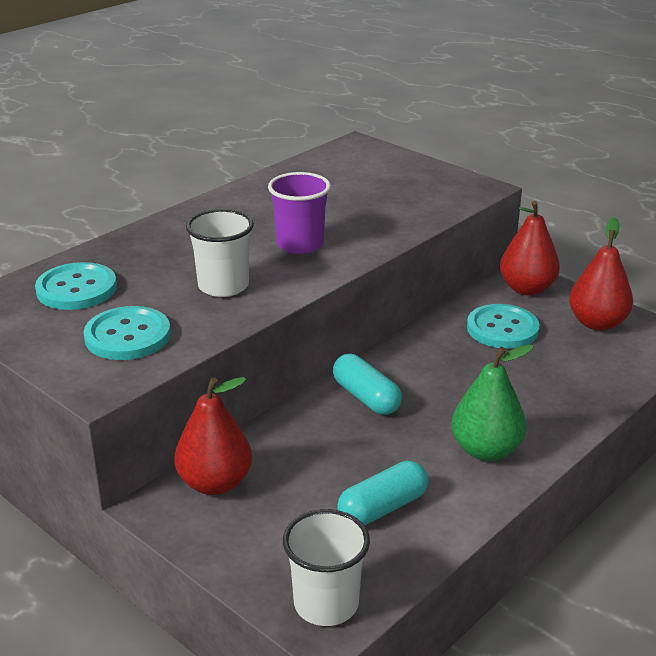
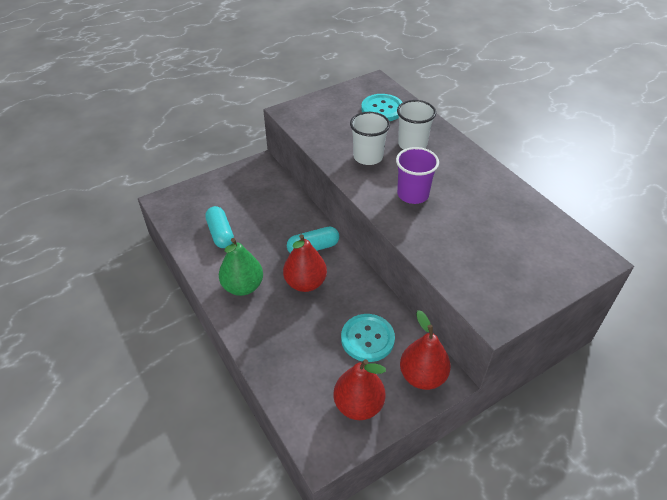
camera: 105 degrees right, 15 degrees up
(127, 336) = (328, 122): turquoise button -> none
(215, 483) = (267, 182): red pear -> red pear (305, 283)
(326, 604) = (174, 203): white cup -> white cup (412, 144)

